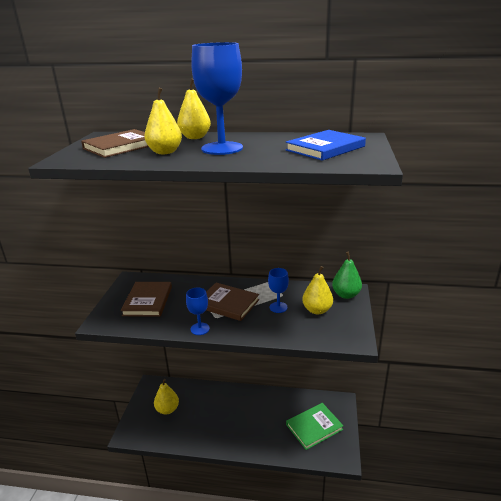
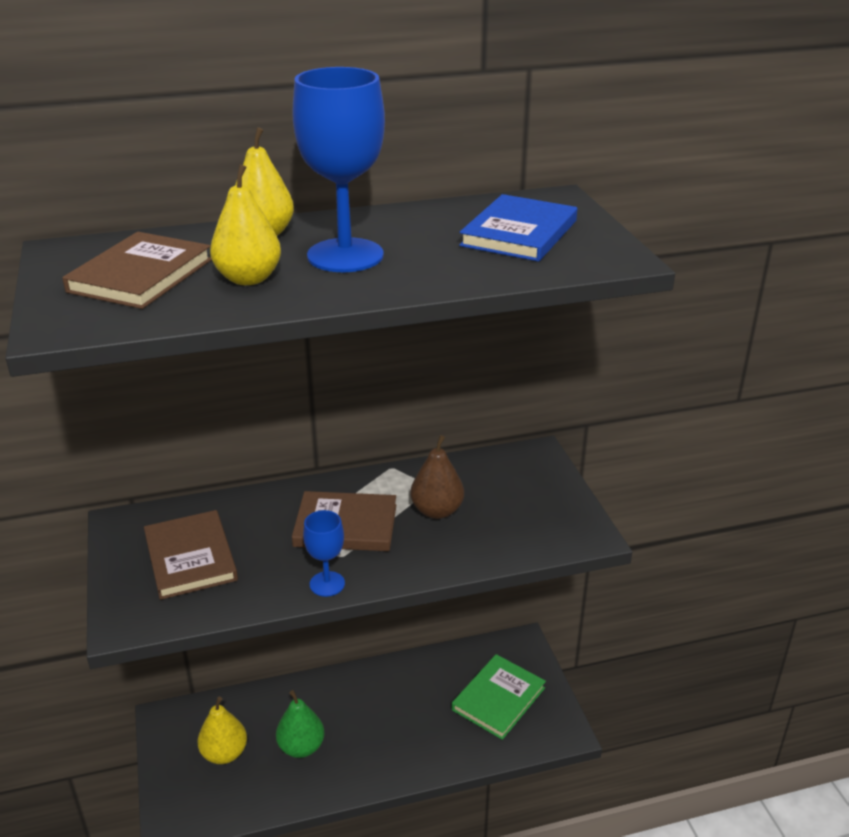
camera: 25 degrees left, 5 degrees up
(278, 307) = (437, 511): blue goblet -> brown pear
(317, 310) = (502, 500): yellow pear -> none
(346, 295) = (532, 462): green pear -> green pear (301, 747)

